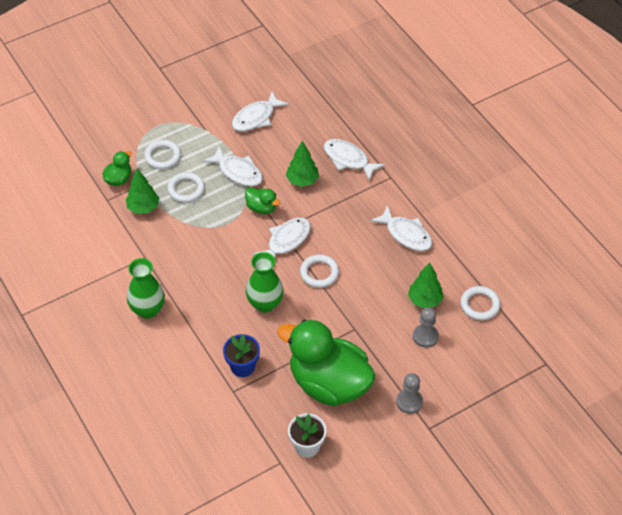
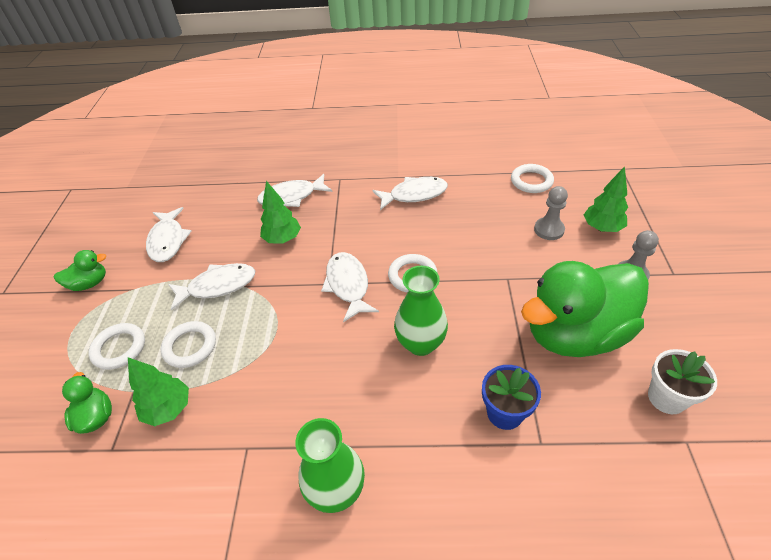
camera: 55 degrees left, 5 degrees down
(261, 208) = (284, 287): green duck -> green duck (89, 283)
(424, 300) = (503, 213): green tree -> green tree (601, 228)

